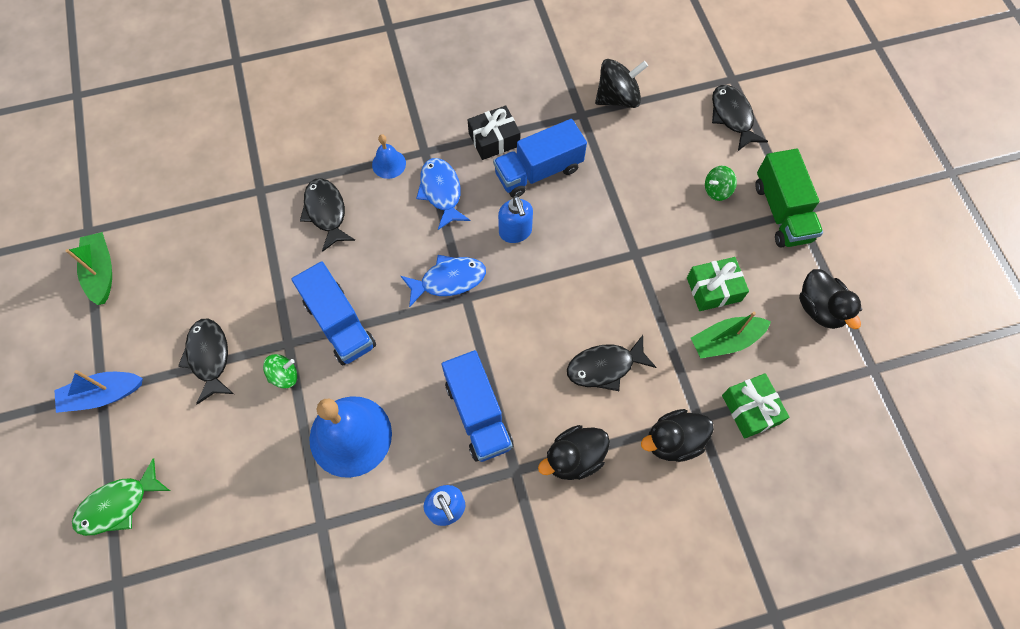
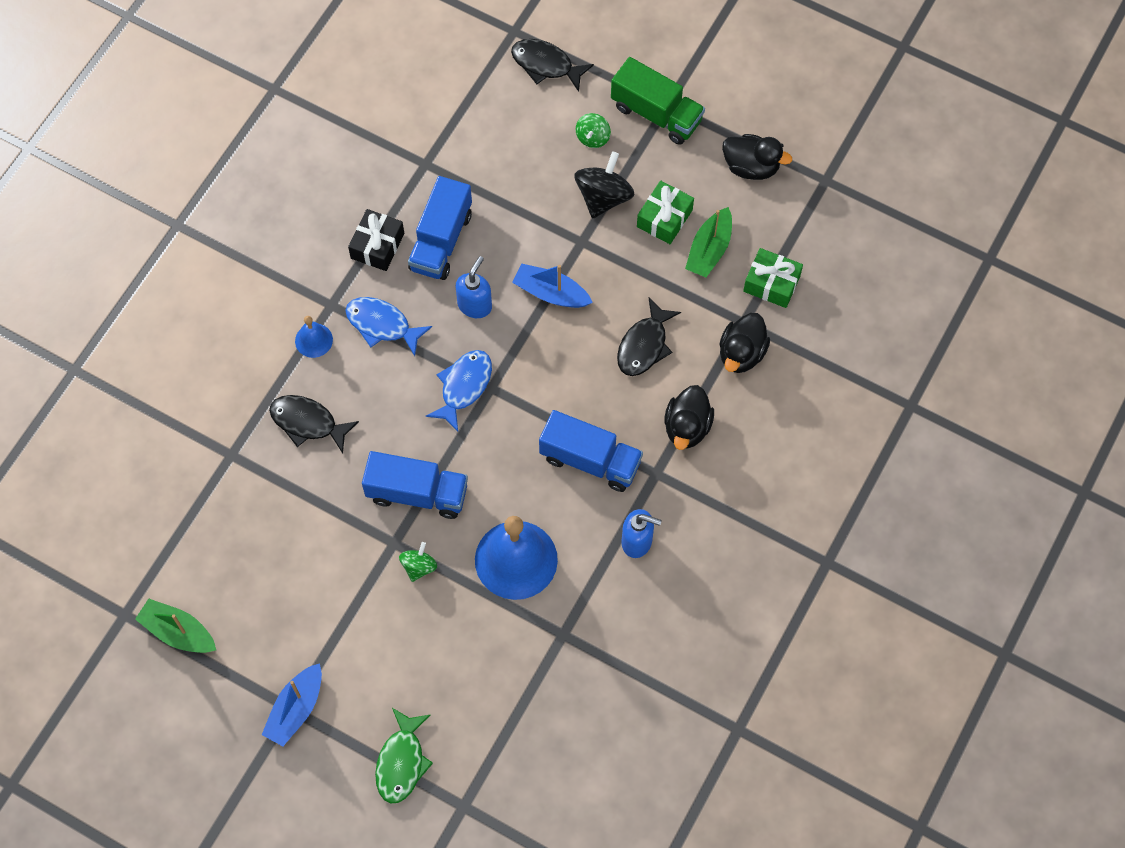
camera: 45 degrees left, 0 degrees up
(209, 357) = (345, 608): black fish -> none
(515, 232) = (475, 305): blue soap dispenser -> blue soap dispenser turned 90 degrees counterclockwise
(576, 270) = (551, 293): none -> blue boat
(617, 98) = (440, 125): black spinning top -> black spinning top (603, 197)

